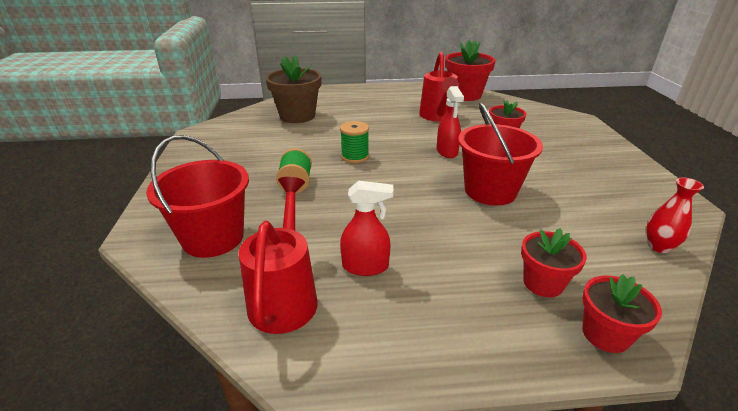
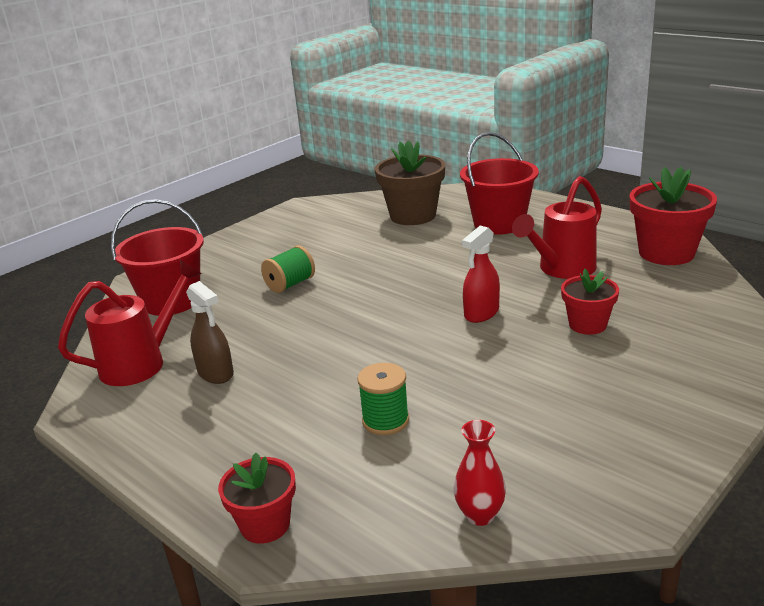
camera: 50 degrees right, 5 degrees down
(355, 156) = (382, 280): green spool -> green spool (385, 420)
(365, 266) = (215, 373): red spray bottle -> brown spray bottle
(490, 191) = (435, 372): red bucket -> red bucket (499, 223)
(543, 283) = (303, 465): red flower pot -> none

